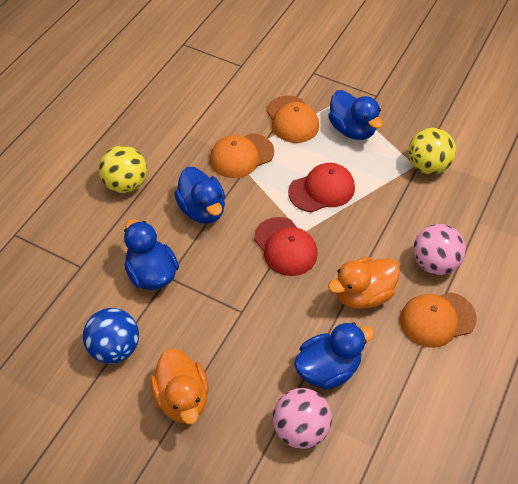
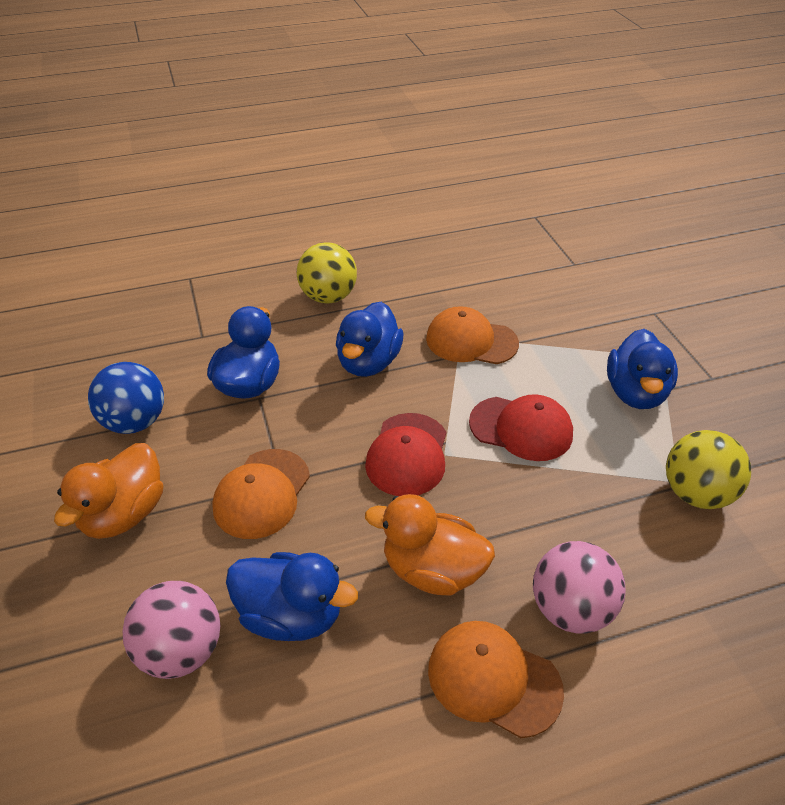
camera: 45 degrees right, 10 degrees down
(292, 120) = (571, 342): orange cap -> orange cap (262, 493)

